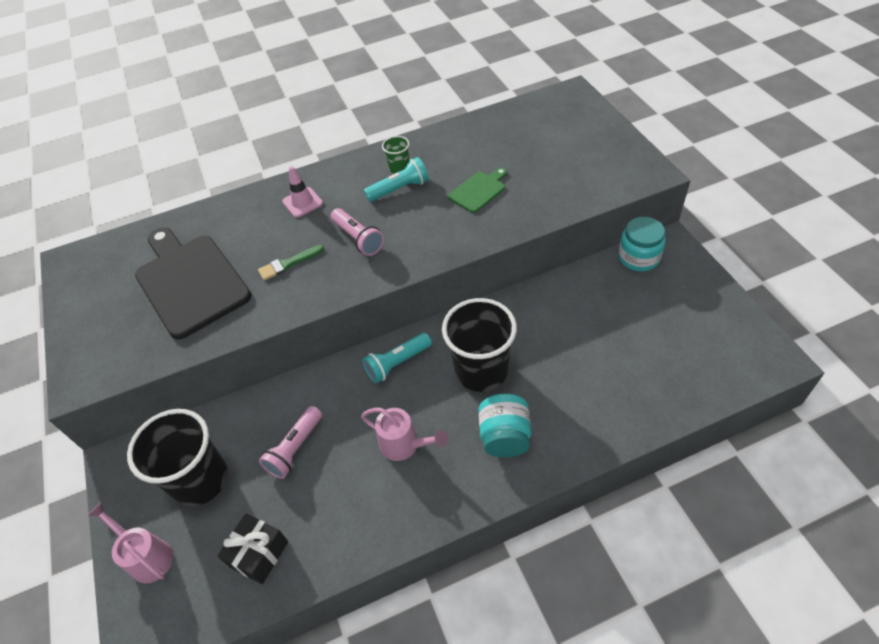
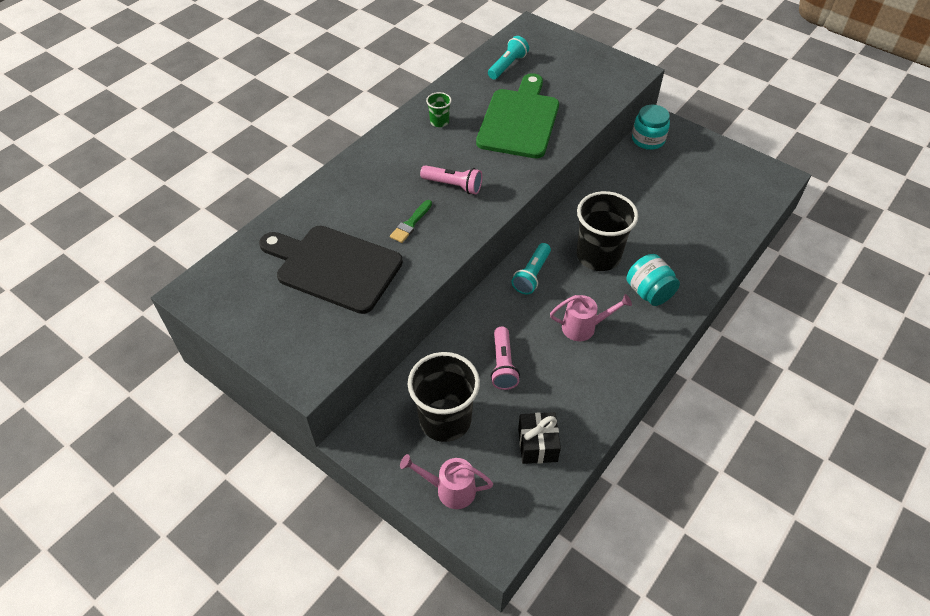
camera: 35 degrees left, 0 degrees up
(302, 202) = (378, 173): pink traffic cone -> none
(400, 189) = (454, 138): turquoise flashlight -> turquoise flashlight (507, 66)
(479, 191) = (519, 120): green cutting board -> green cutting board, size x2.09

